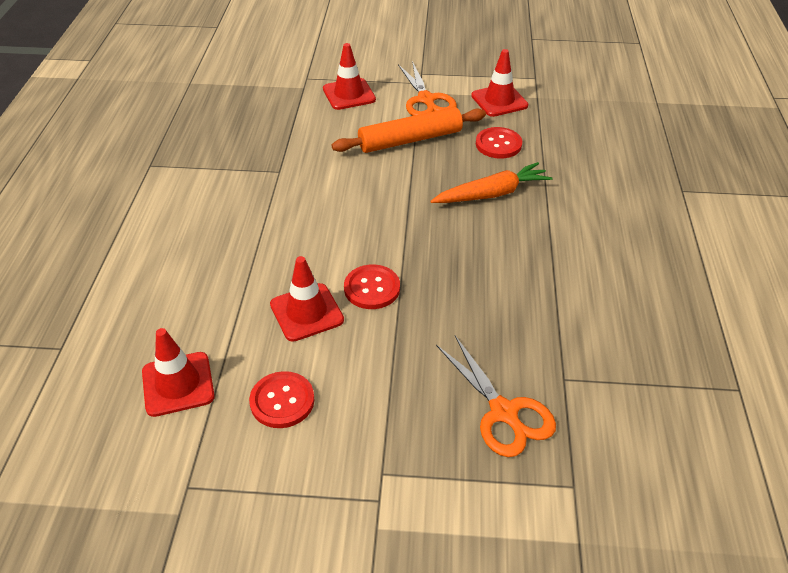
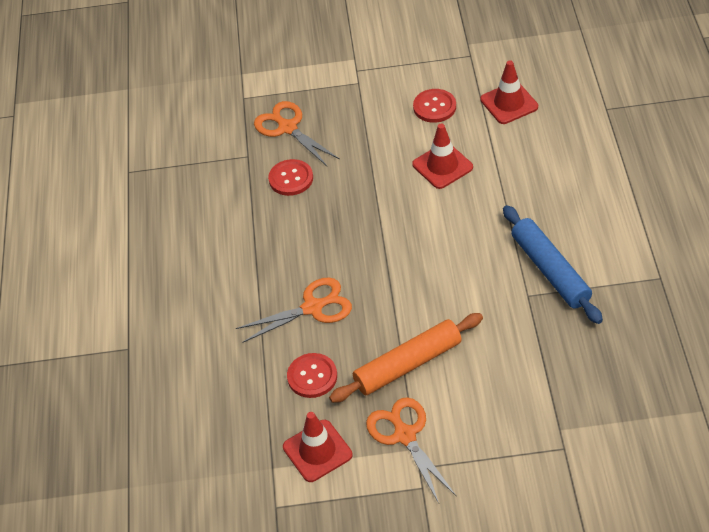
camera: 175 degrees right, 5 degrees up
(246, 187) = (550, 270): none -> blue rolling pin
(349, 94) = (499, 427): red traffic cone -> none
(372, 288) = (399, 194): red button -> red button (291, 179)
(492, 194) = (312, 308): orange carrot -> orange scissors

